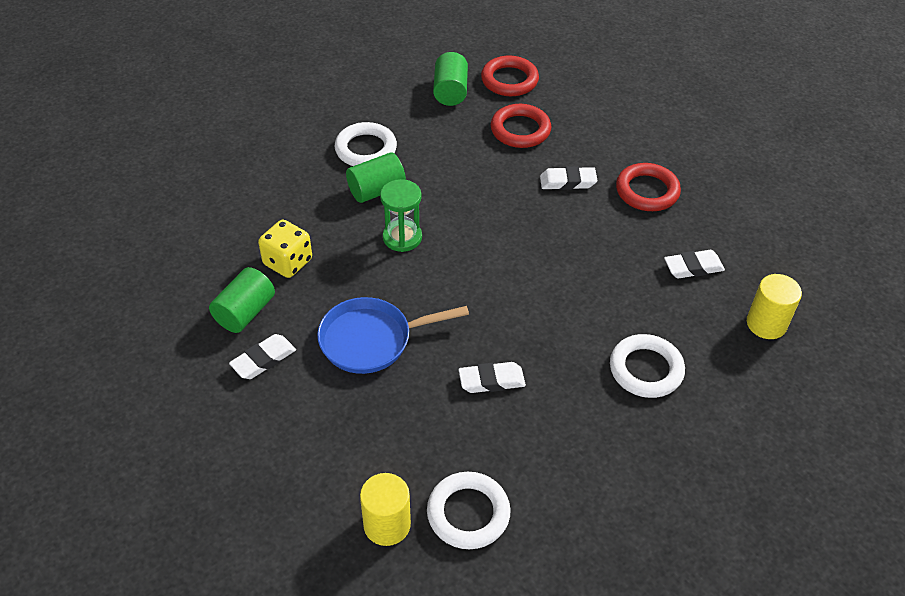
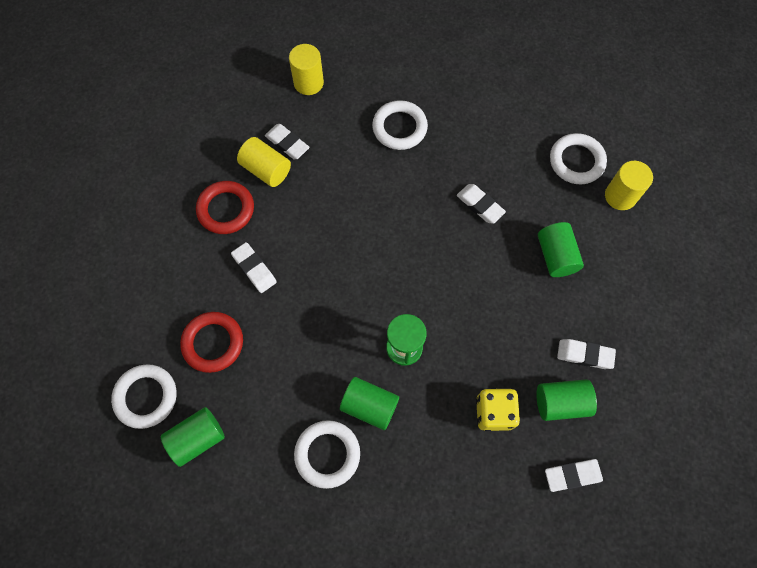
camera: 125 degrees left, 20 degrees up
(186, 280) = (572, 475): none -> white eraser
(371, 340) = (510, 298): blue pan -> none
(377, 408) = (556, 256): none -> green cylinder
(509, 80) = (146, 397): red ring -> white ring
(672, 237) = (266, 170): none -> yellow cylinder

